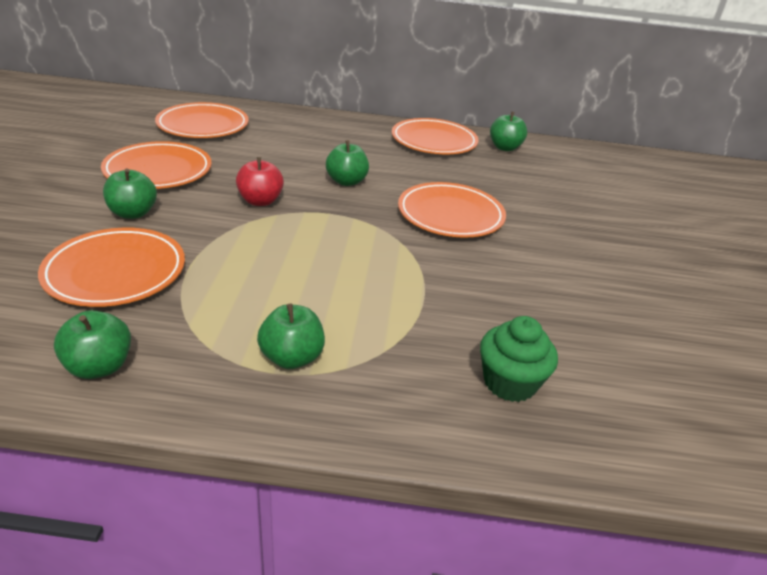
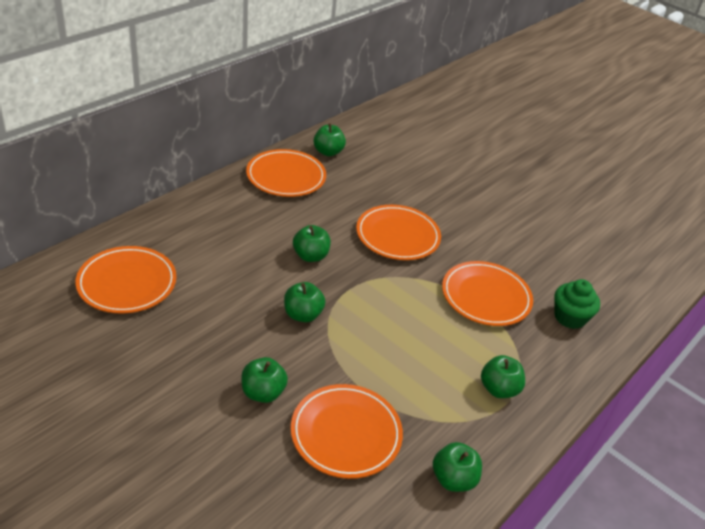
camera: 55 degrees left, 5 degrees up
(158, 170) = (197, 349): orange plate -> orange plate (486, 297)
(260, 201) = (302, 315): red apple -> green apple

